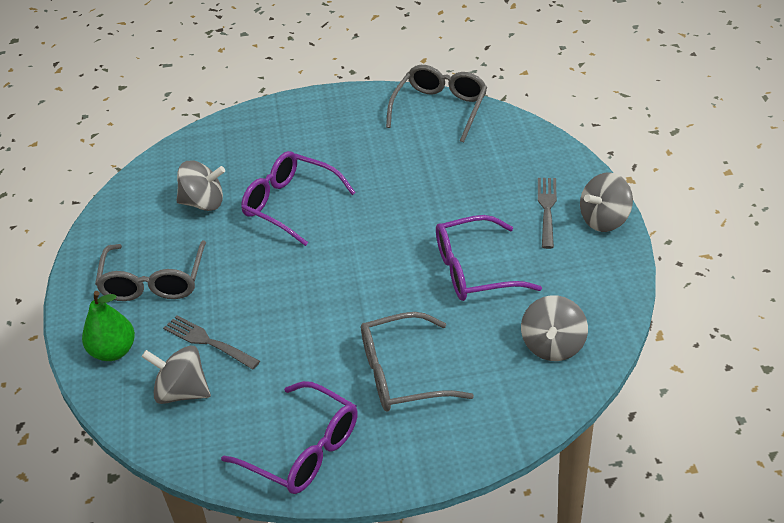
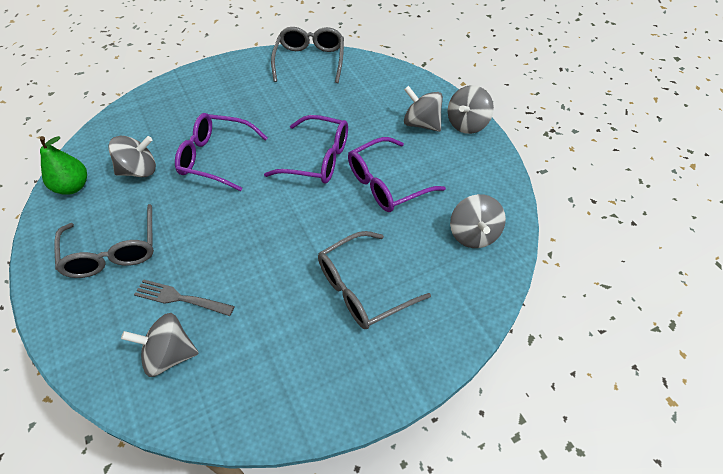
camera: 20 degrees left, 10 degrees up
(113, 351) = (91, 329): green pear -> green pear (73, 187)
(303, 450) = (301, 385): purple glasses -> purple glasses (317, 159)
(547, 209) = (422, 124): grey fork -> grey spinning top

